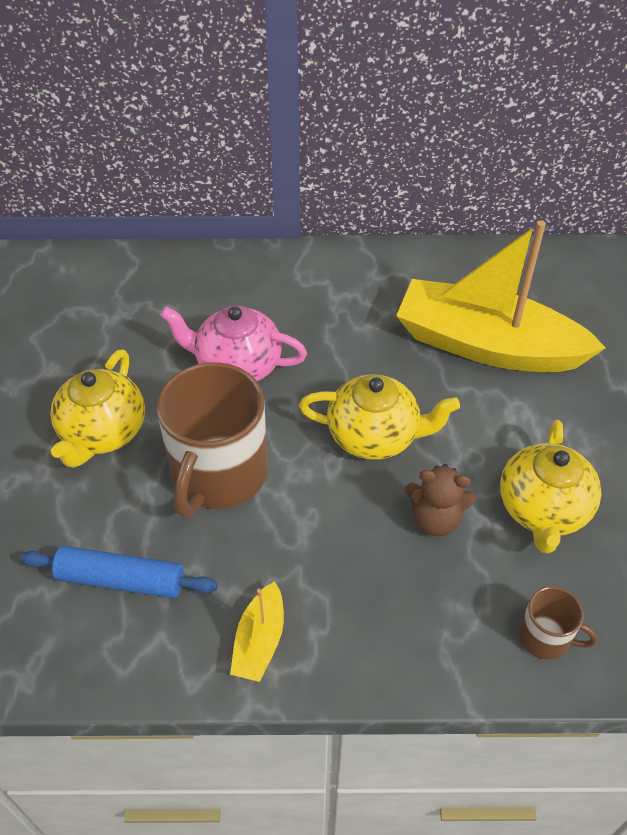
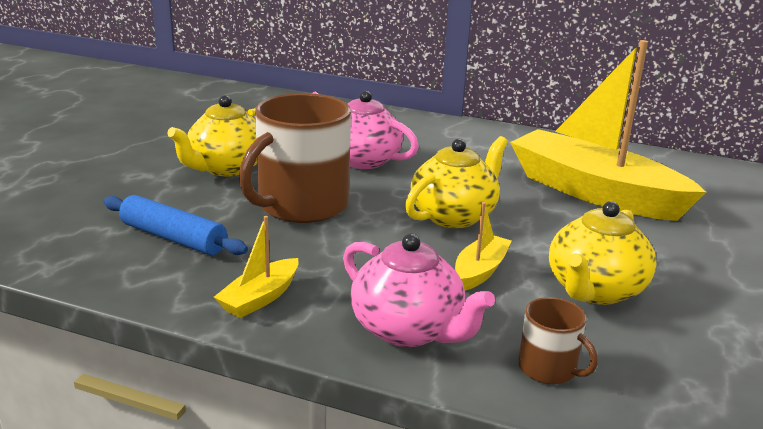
camera: 20 degrees right, 25 degrees down
(374, 436) = (454, 216): yellow teapot -> yellow teapot turned 75 degrees counterclockwise
(412, 632) = (408, 330): none -> pink teapot
(435, 519) = (480, 271): brown teddy bear -> yellow boat

